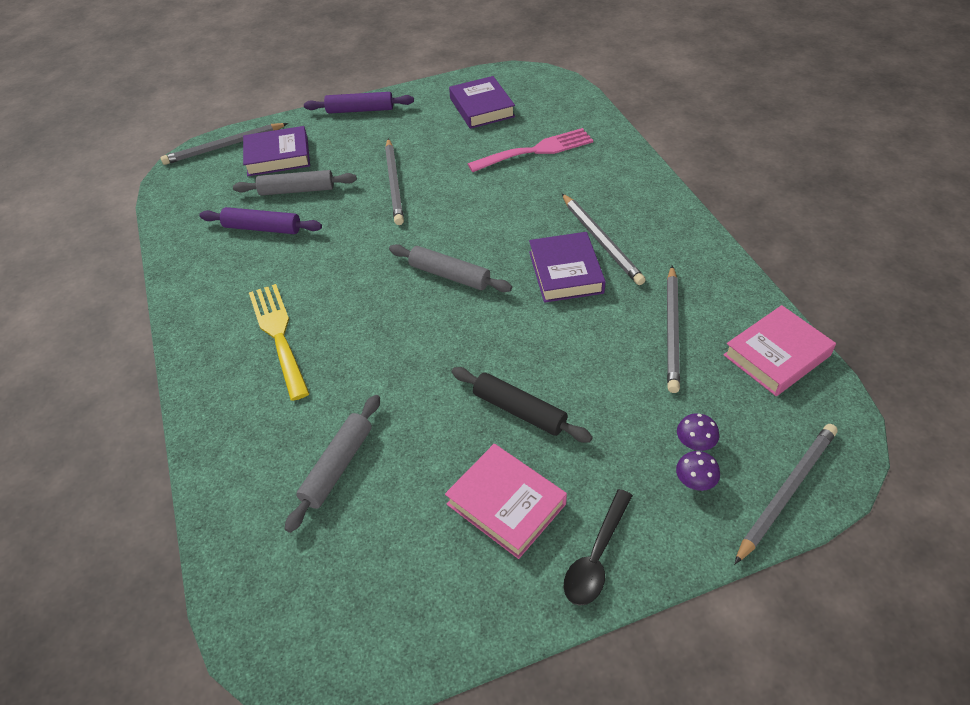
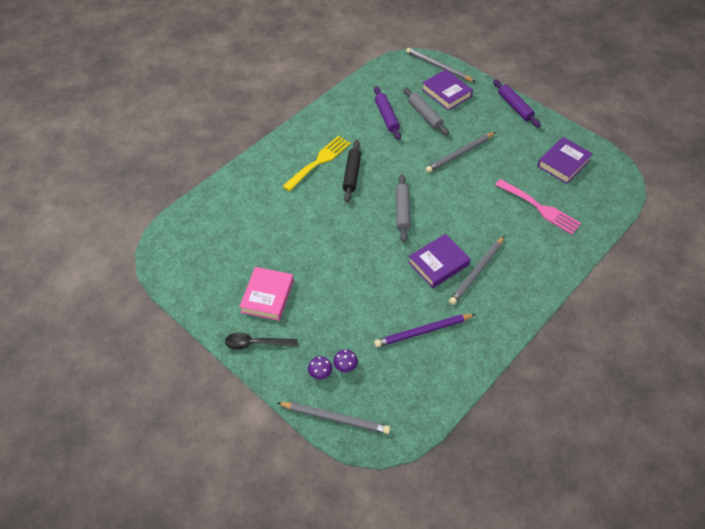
camera: 60 degrees right, 5 degrees up
(338, 466) = (256, 222): grey rolling pin -> none
(519, 410) = (325, 280): black rolling pin -> black rolling pin (352, 174)
(672, 330) = (423, 331): grey pencil -> purple pencil
(776, 355) = (434, 391): pink book -> none

